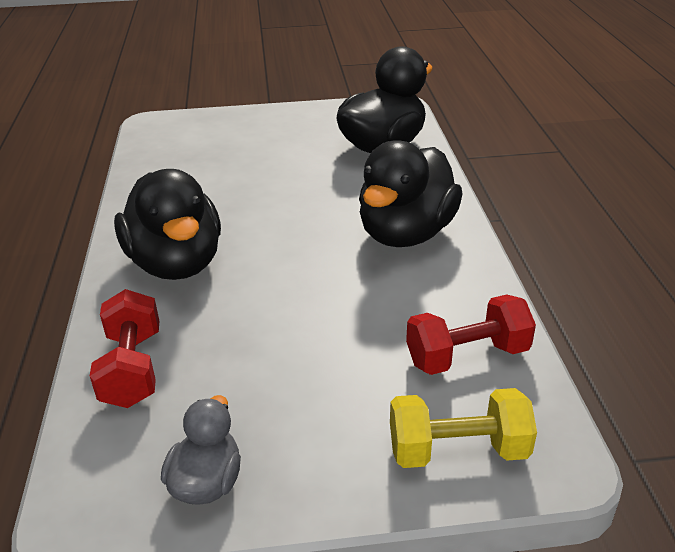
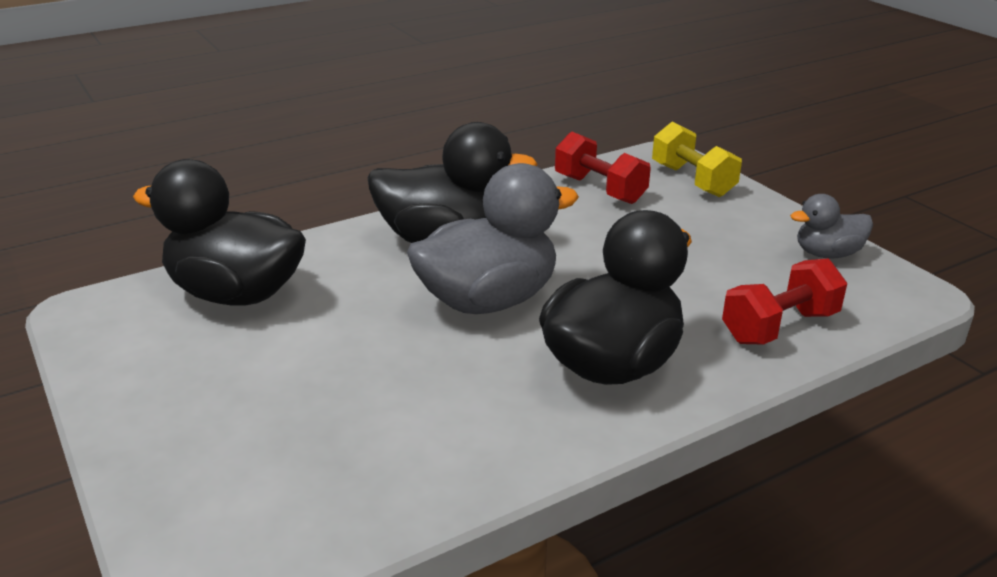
camera: 115 degrees left, 5 degrees down
(299, 233) = (488, 300): none -> grey duck

